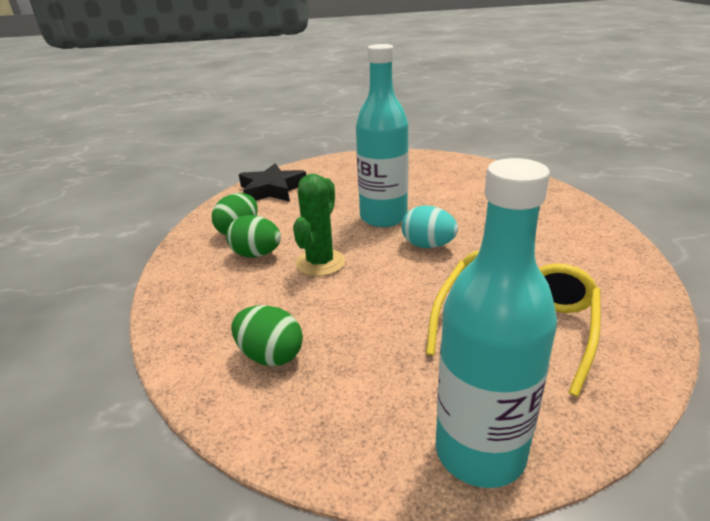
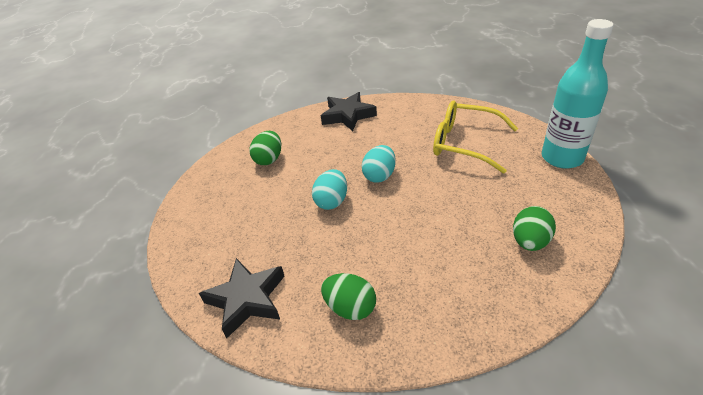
camera: 90 degrees left, 10 degrees up
(256, 254) = (399, 280): green egg -> green egg (269, 159)
(320, 263) = (409, 233): green cactus -> none
(383, 218) = (332, 201): turquoise bottle -> turquoise egg
(571, 222) = (348, 115): none -> black star

